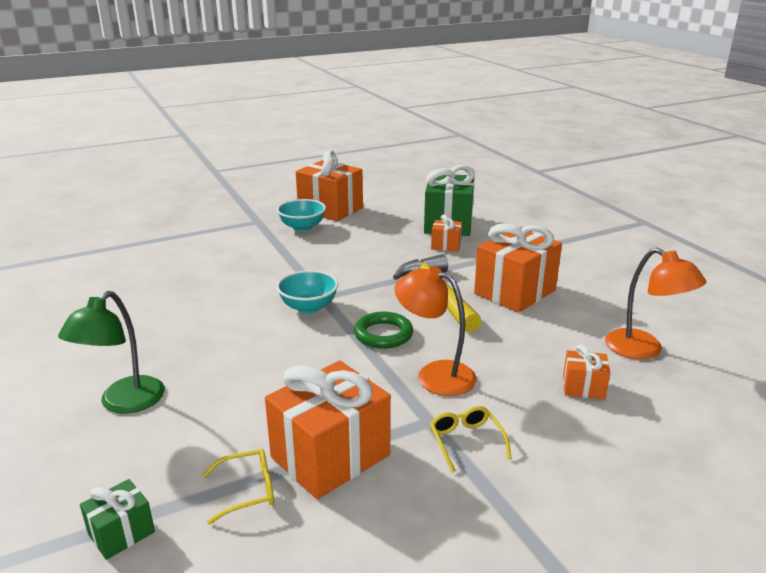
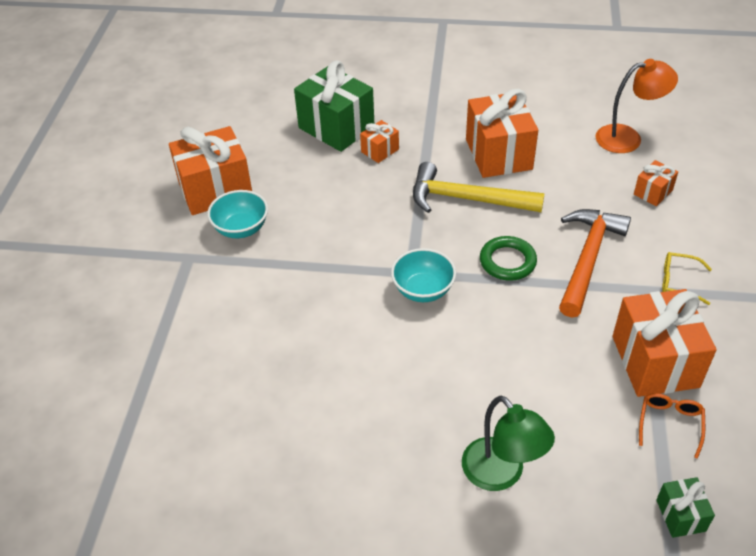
camera: 55 degrees left, 20 degrees up
(248, 491) = (670, 423): yellow glasses -> orange glasses
(435, 374) = (587, 259): orange lamp -> orange hammer

